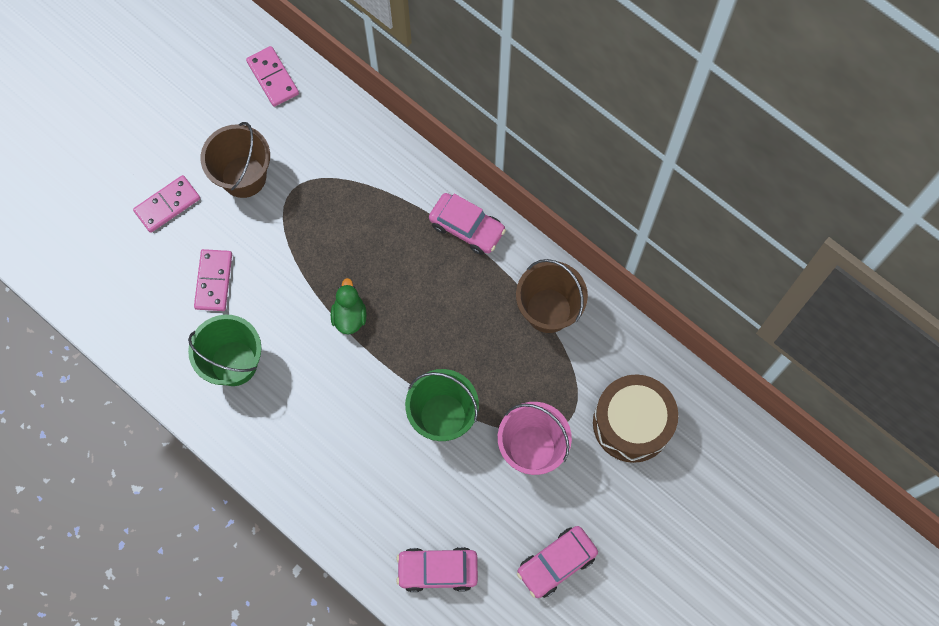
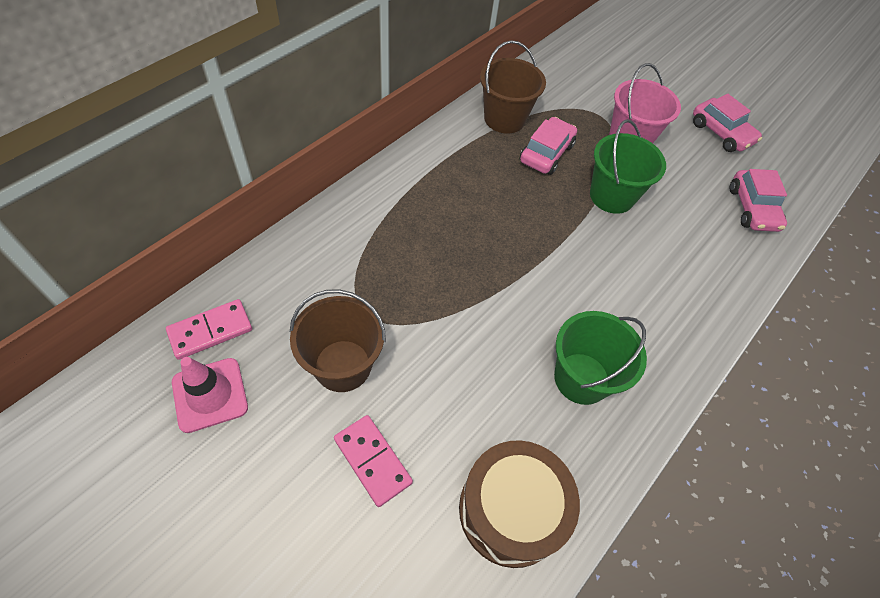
camera: 95 degrees left, 15 degrees down
(214, 281) = (480, 401): pink domino -> none
(219, 89) = (210, 395): none -> pink traffic cone
(349, 316) = (517, 264): green duck -> none
(467, 227) = (422, 166): pink car -> pink car (546, 153)
(632, 423) = (597, 81): brown drum -> brown drum (511, 510)

